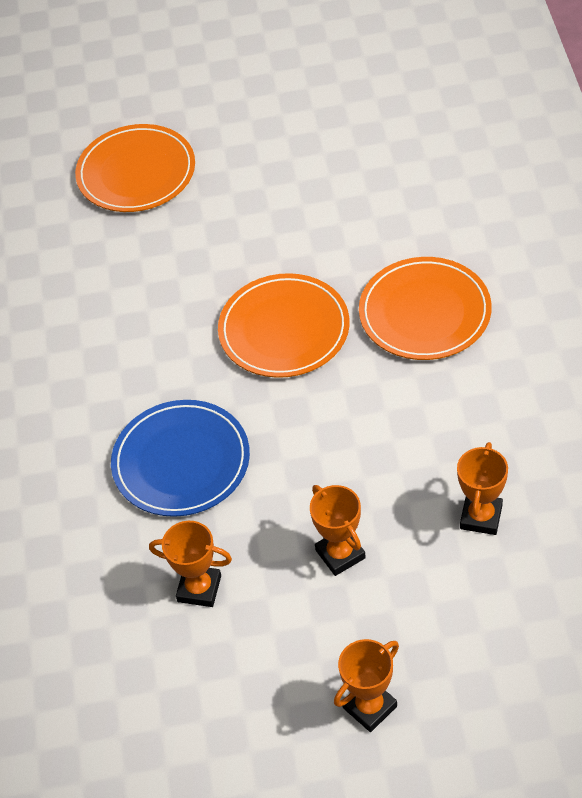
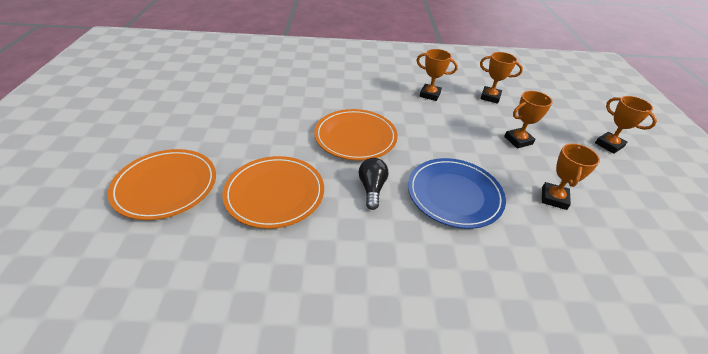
camera: 90 degrees left, 10 degrees down
(173, 367) = (372, 188): none -> black light bulb
(425, 312) = (361, 91): orange plate -> orange plate (275, 193)
(452, 416) = (430, 94): none -> orange trophy

